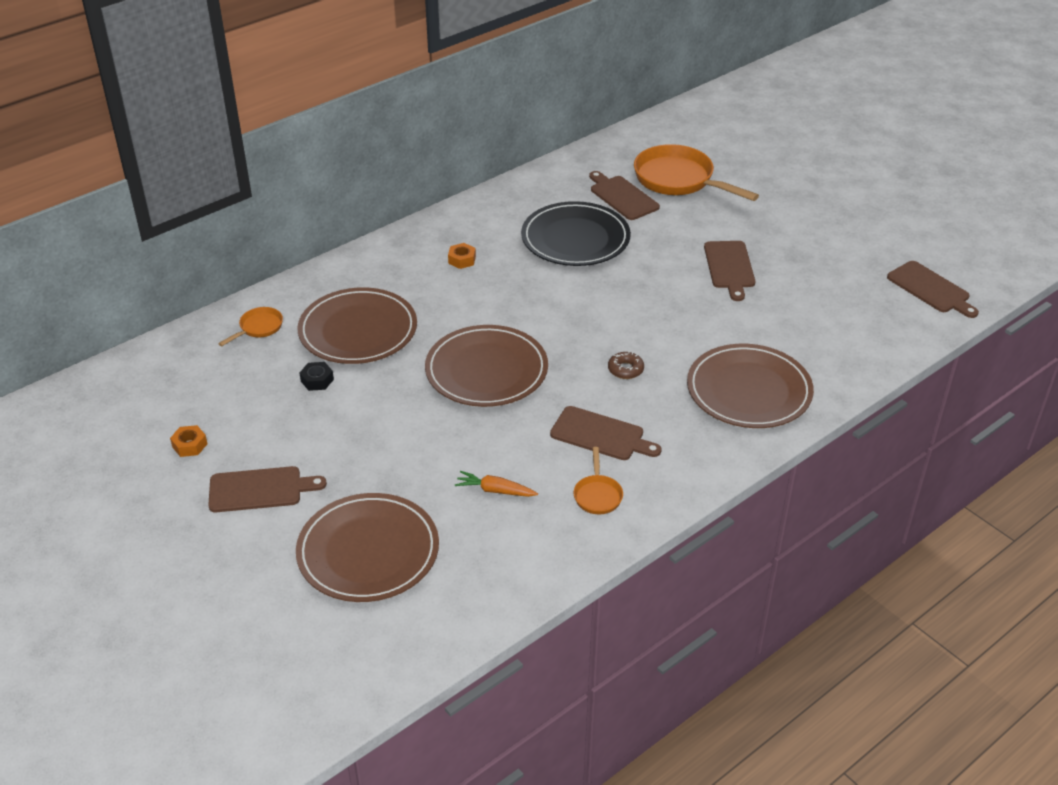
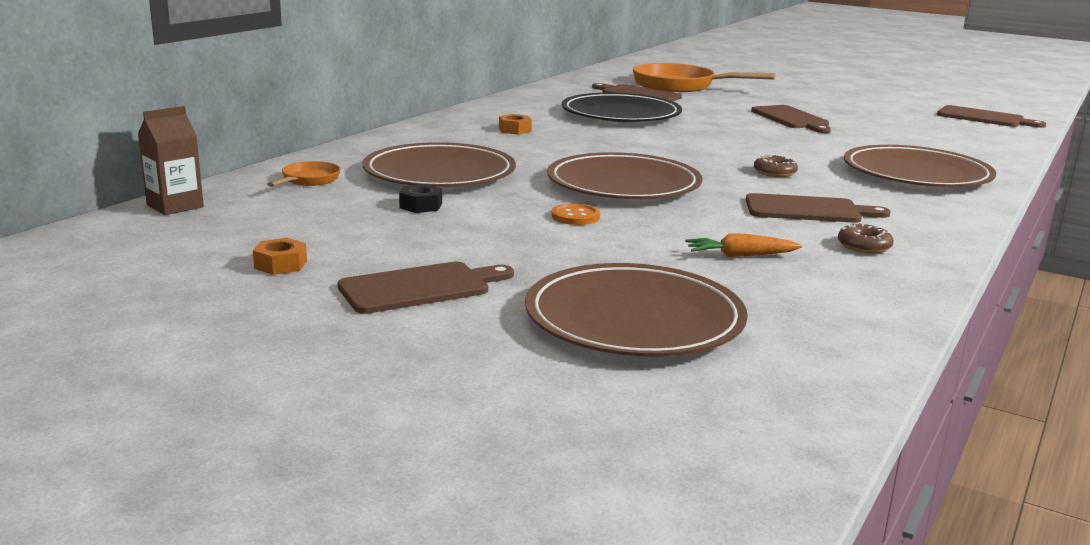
camera: 20 degrees left, 20 degrees down
(155, 354) = (175, 206): none -> brown carton
(416, 415) = (575, 216): none -> orange button
(597, 495) = (864, 246): orange pan -> brown donut

